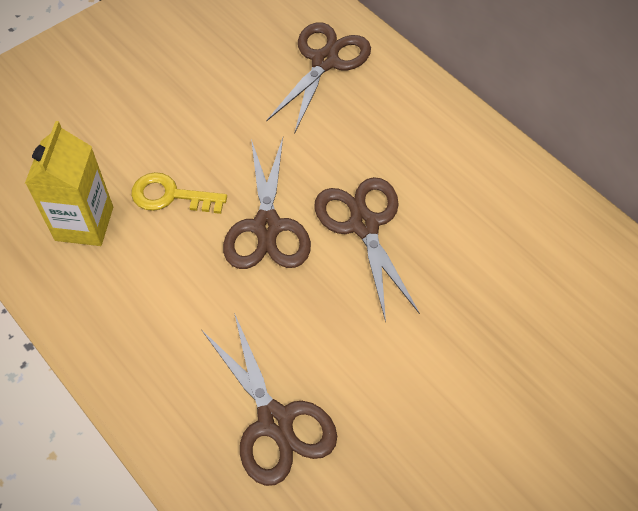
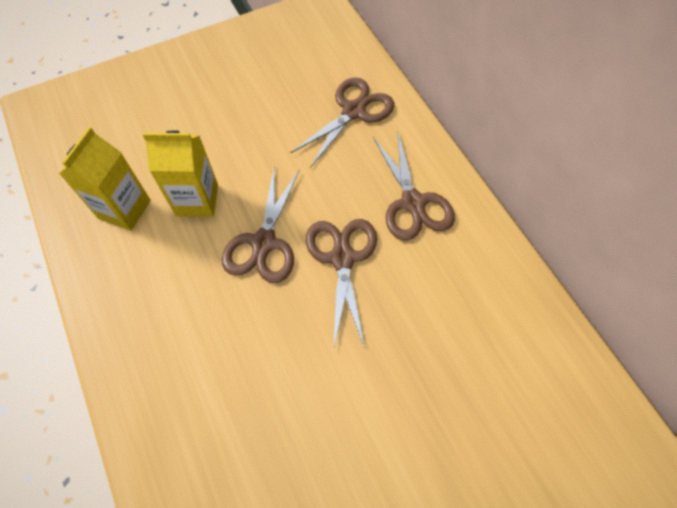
camera: 15 degrees right, 5 degrees up
(170, 195) = (197, 200): yellow key -> yellow carton
(275, 421) = (217, 414): brown scissors -> brown scissors (413, 203)

